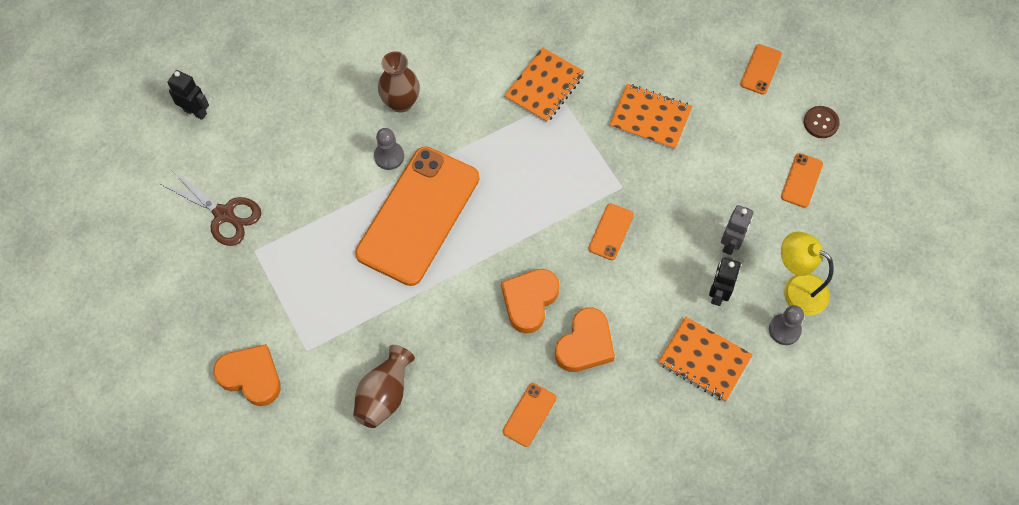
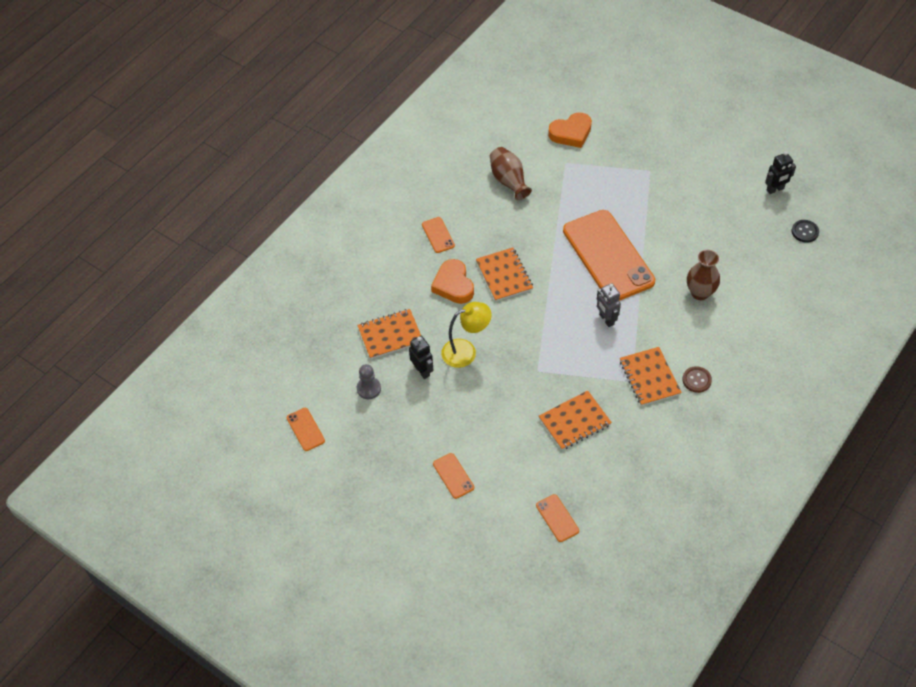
camera: 130 degrees right, 10 degrees down
(225, 215) = (686, 169): brown scissors -> none
(241, 55) = (805, 232): none -> black button
(389, 156) = (663, 265): grey pawn -> none
(529, 301) = (504, 275): orange heart -> orange notebook
(611, 232) = (512, 344): orange phone -> orange phone (305, 429)
(730, 243) = (447, 401): grey robot -> grey robot (606, 319)
(797, 289) = (386, 415): yellow lamp -> yellow lamp (466, 351)
(821, 123) = (484, 522): brown button -> brown button (696, 380)

